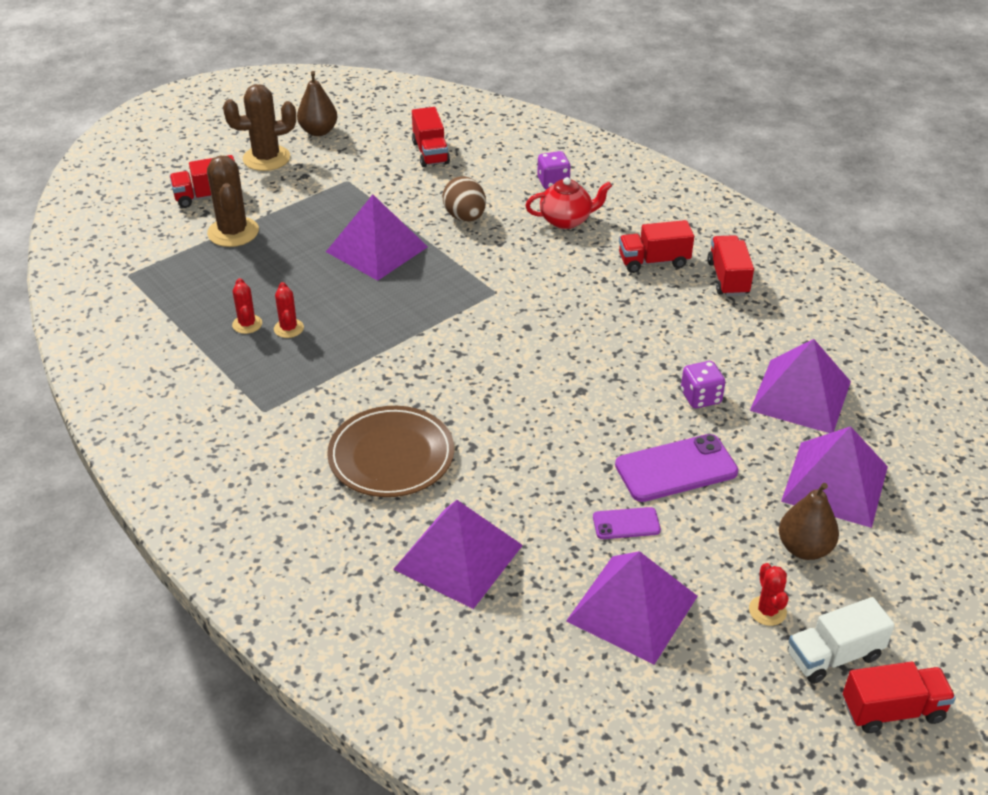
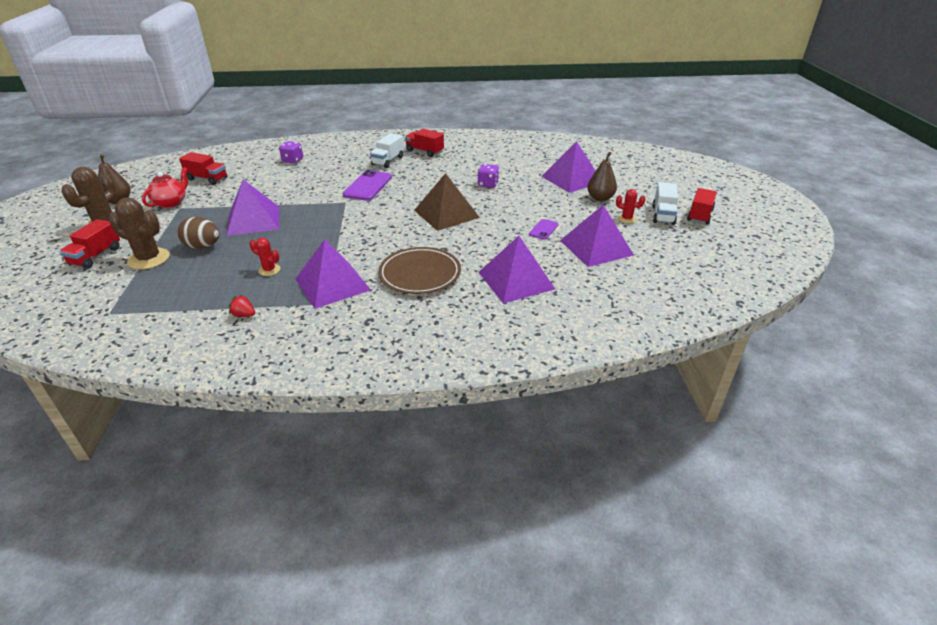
camera: 55 degrees left, 5 degrees down
(194, 364) = (244, 315): none -> red strawberry
(247, 324) = (241, 283): red cactus -> none
(465, 217) = (275, 189): brown egg -> brown egg (203, 246)
(565, 400) = (446, 213): none -> brown pyramid
(566, 220) = (325, 167): red teapot -> red teapot (171, 203)
(653, 261) = (388, 161): red truck -> white truck
(676, 468) = (523, 206): purple phone -> purple phone (368, 186)
(800, 395) = (514, 166): purple pyramid -> purple pyramid (332, 284)

